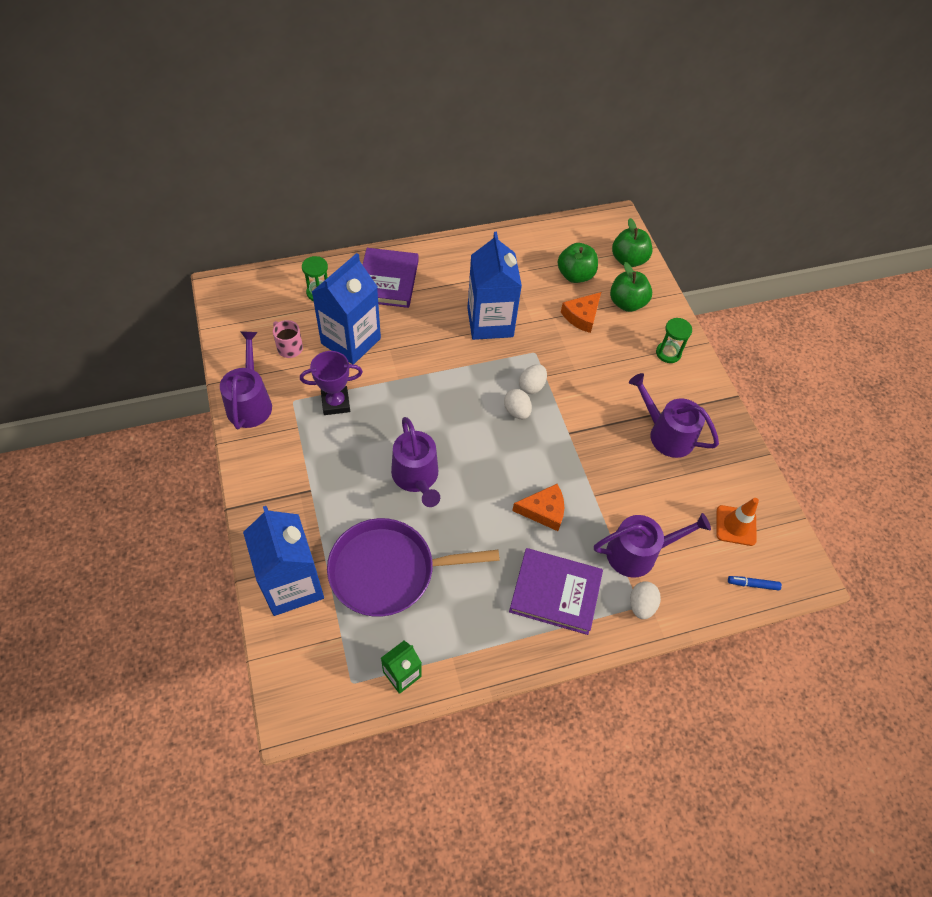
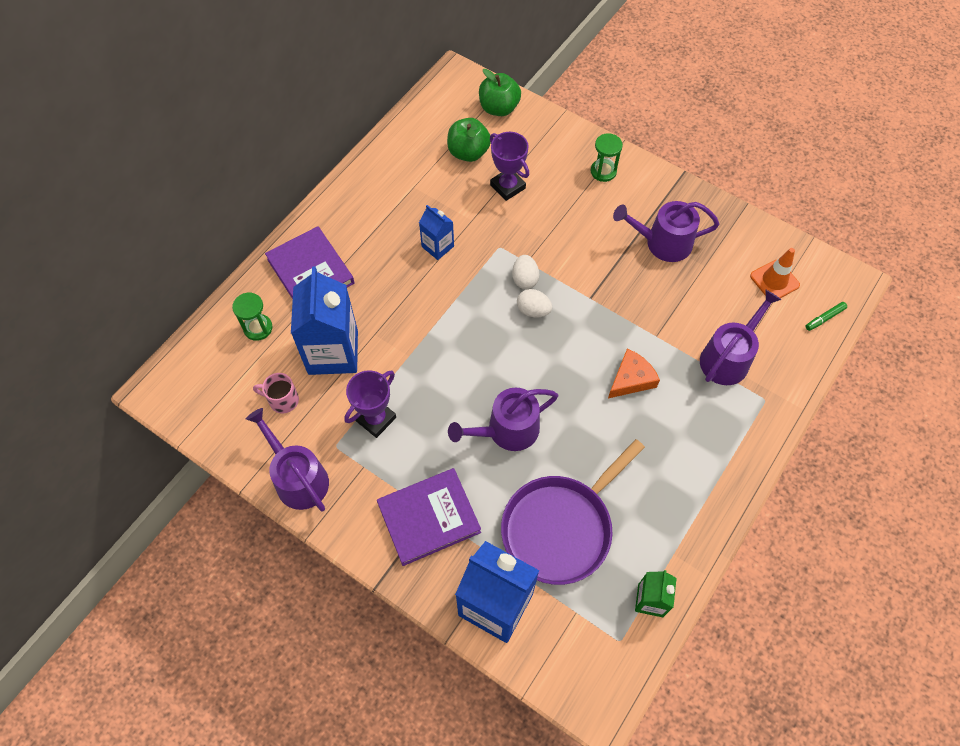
camera: 35 degrees left, 5 degrees up
(416, 477) = (507, 430): purple watering can -> purple watering can turned 120 degrees clockwise
(490, 322) = (437, 246): blue carton -> blue carton, size x0.51
(555, 592) = (699, 438): purple book -> purple book (429, 518)
(582, 316) = (507, 186): orange cheese -> purple trophy
(627, 303) = (532, 149): green apple -> none
(641, 605) = (766, 397): white egg -> none
(752, 584) = (824, 318): blue marker -> green marker

